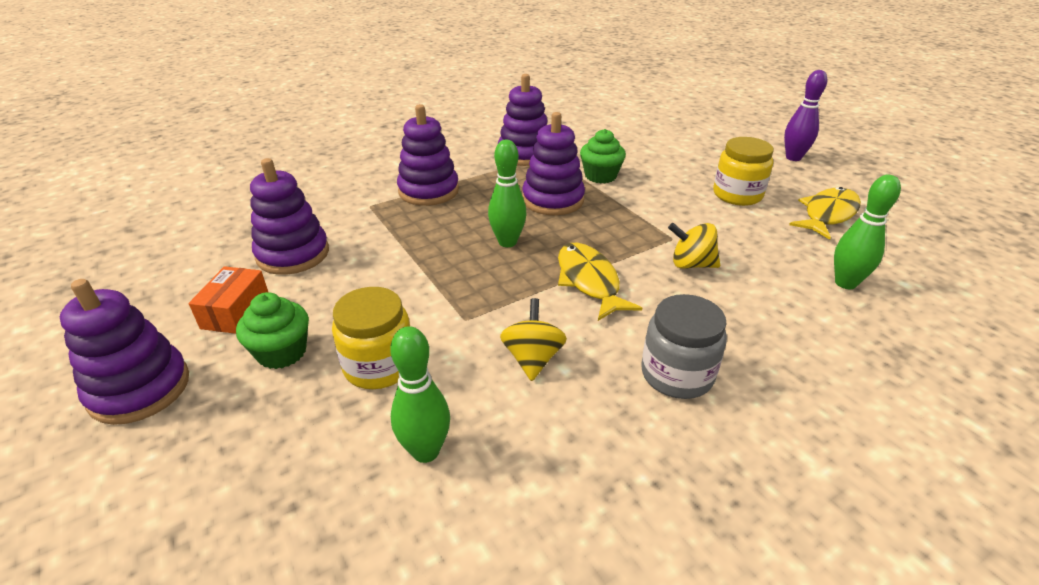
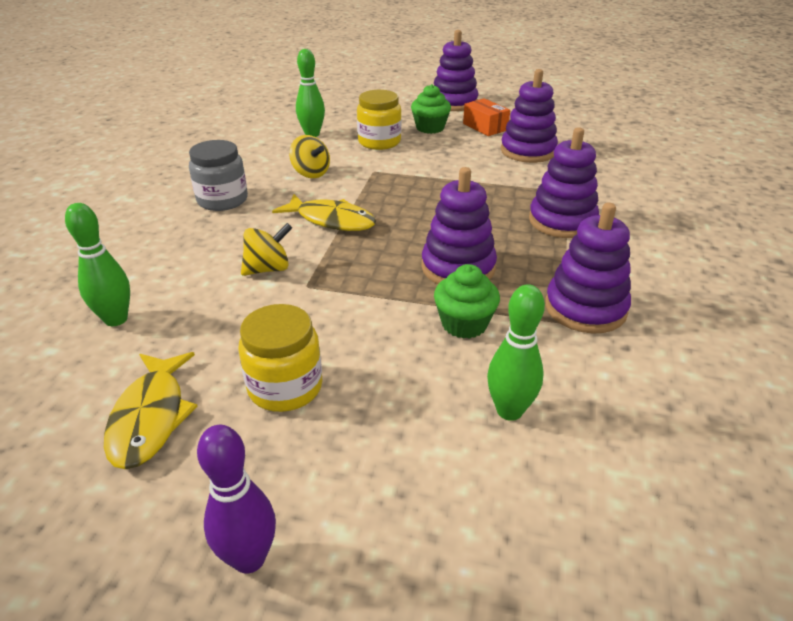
camera: 135 degrees right, 0 degrees up
(507, 242) = (427, 216): green bowling pin -> green bowling pin (509, 411)

